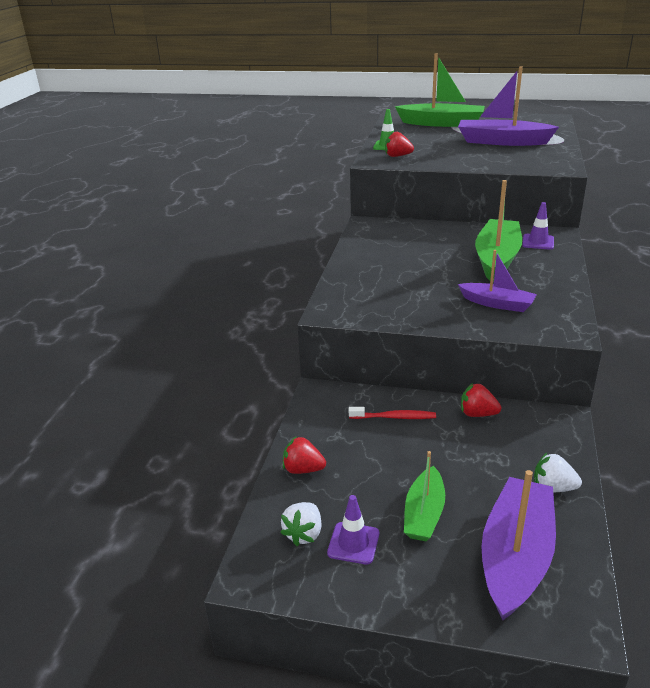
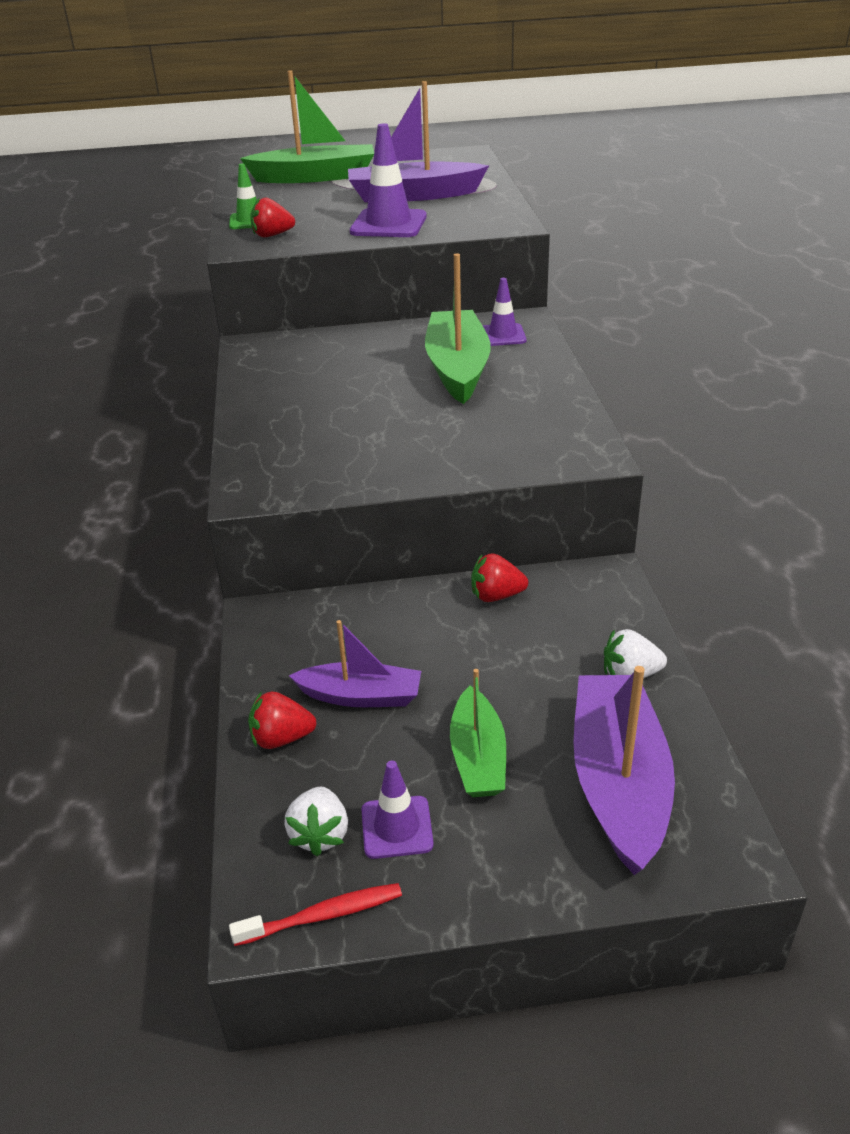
camera: 20 degrees left, 5 degrees up
(394, 417) = (384, 627): red toothbrush -> red toothbrush (323, 915)
(476, 158) = (388, 224): none -> purple traffic cone
(497, 304) = (484, 434): purple boat -> purple boat (361, 696)

